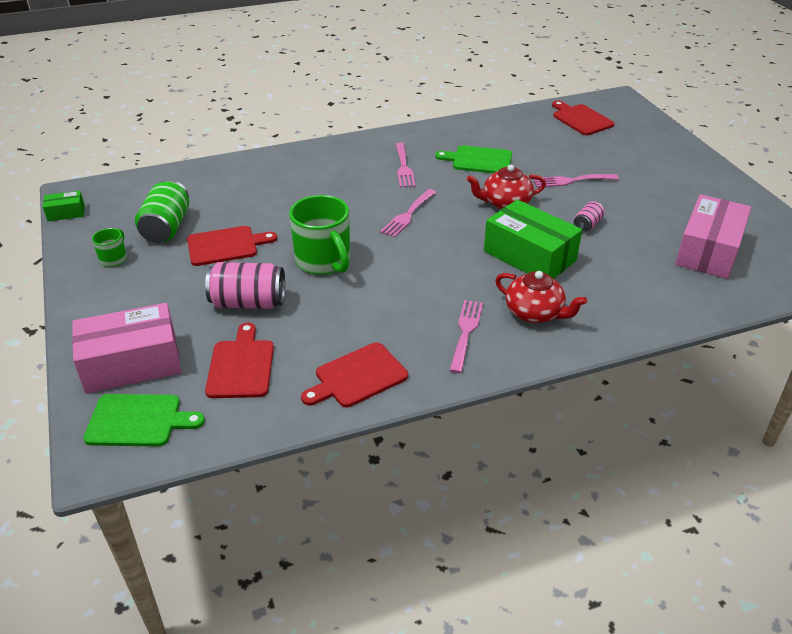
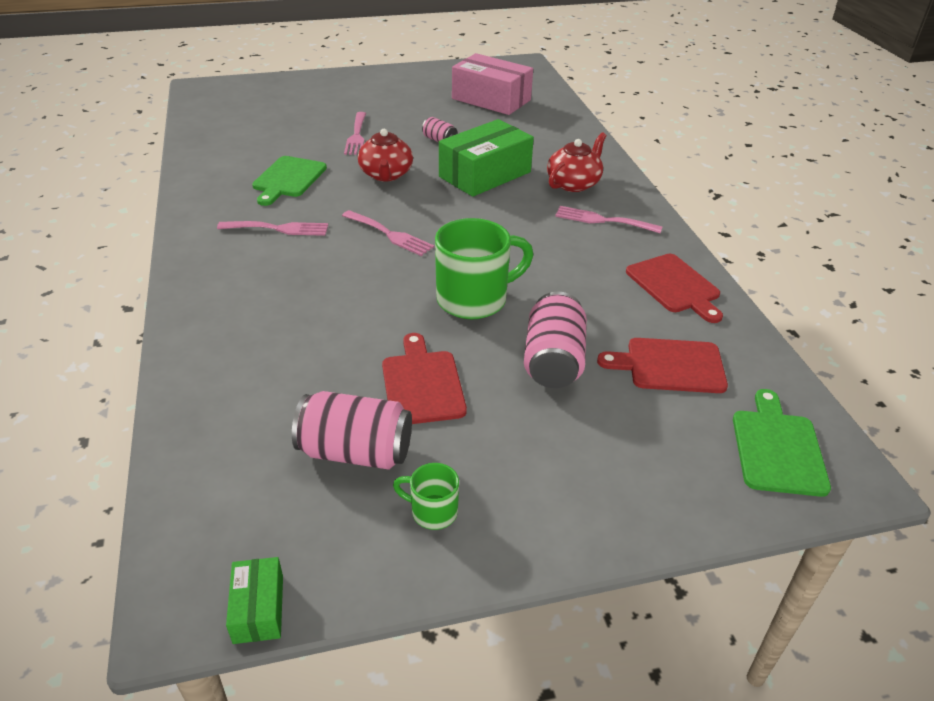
camera: 85 degrees left, 0 degrees up
(132, 363) = (678, 464): pink box -> none
(167, 227) = (355, 452): green can -> pink can
(581, 119) = (231, 112): red cutting board -> none

